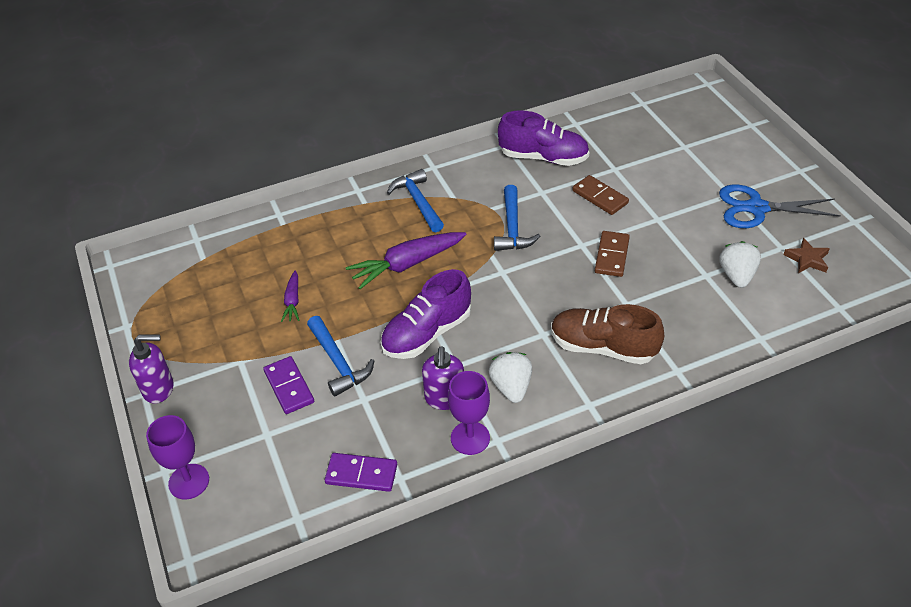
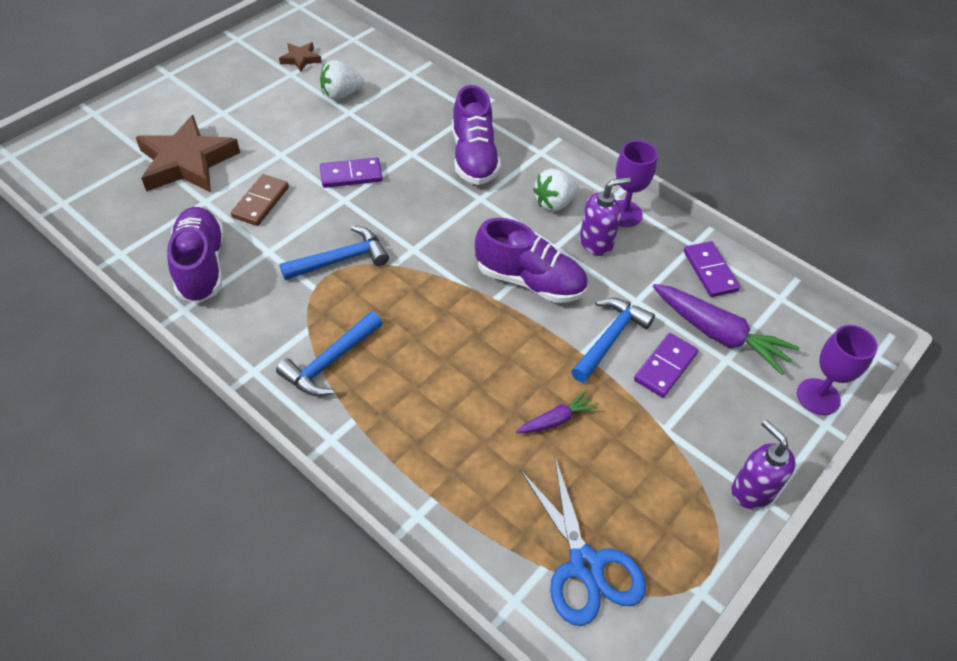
camera: 120 degrees left, 5 degrees up
(407, 264) = (443, 333): purple carrot -> purple carrot (719, 334)
(603, 347) = (474, 157): brown shoe -> purple shoe
(612, 256) = (351, 175): brown domino -> purple domino
(667, 165) = (187, 162): none -> brown star
(756, 208) = (239, 94): blue scissors -> blue scissors (585, 565)

